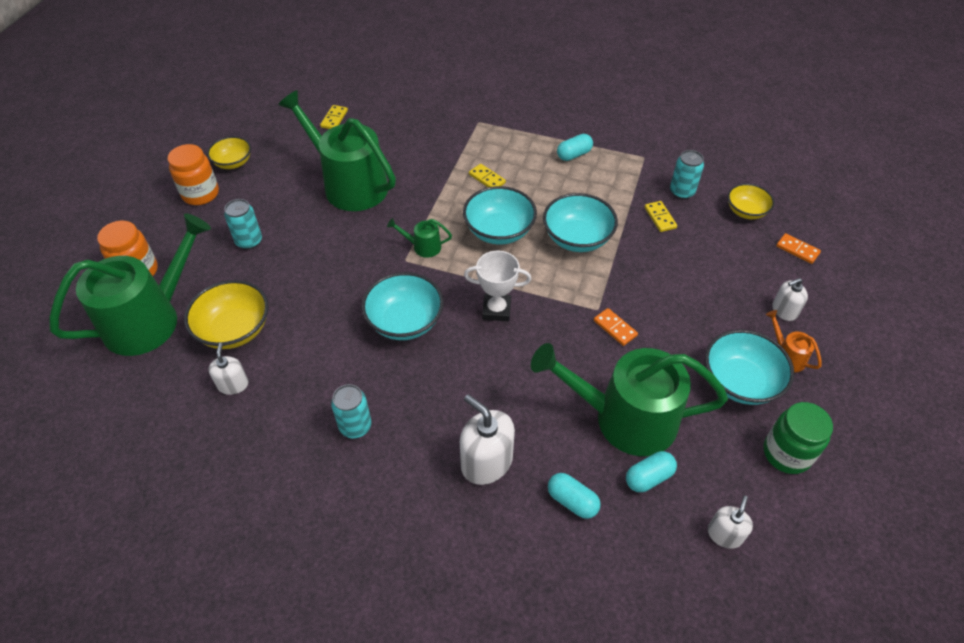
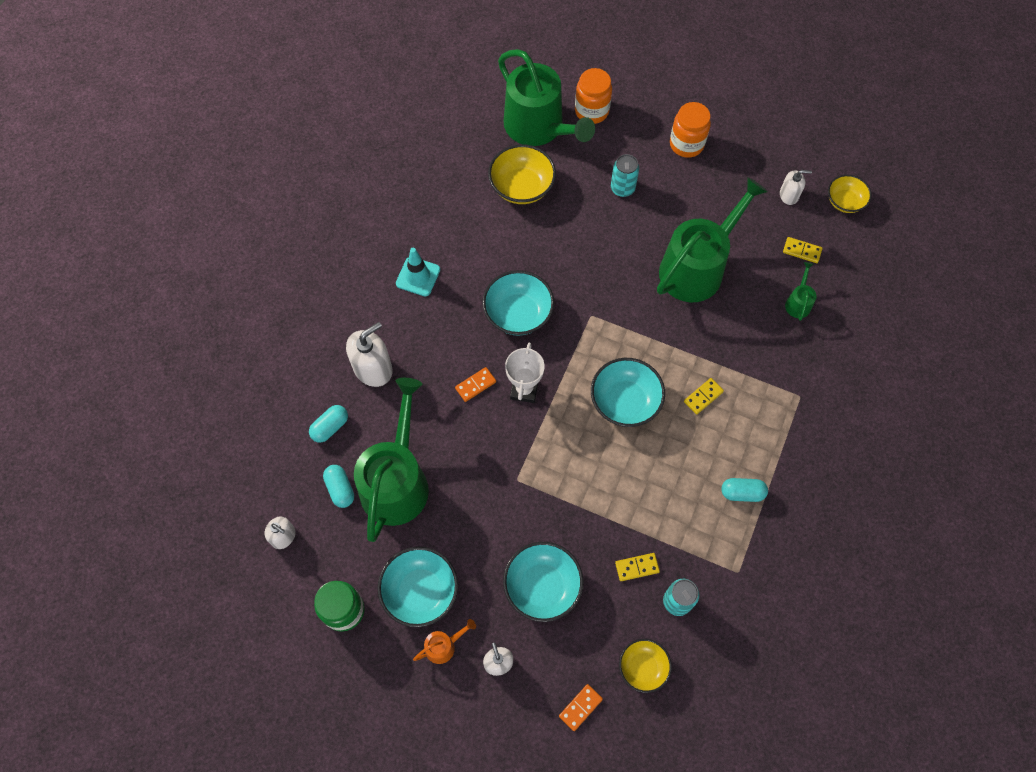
camera: 95 degrees right, 15 degrees up
(233, 163) = (730, 166): yellow bowl -> yellow bowl (844, 201)
(233, 384) = (467, 191): white soap dispenser -> white soap dispenser (789, 195)
(355, 426) = (418, 276): turquoise can -> turquoise traffic cone
(423, 247) = (607, 331): green watering can -> green watering can (798, 303)
(574, 154) = (742, 493): turquoise capsule -> turquoise capsule turned 60 degrees counterclockwise
(577, 238) = (611, 475): turquoise bowl -> turquoise bowl (542, 586)
(615, 328) = (493, 491): orange domino -> orange domino (475, 385)

